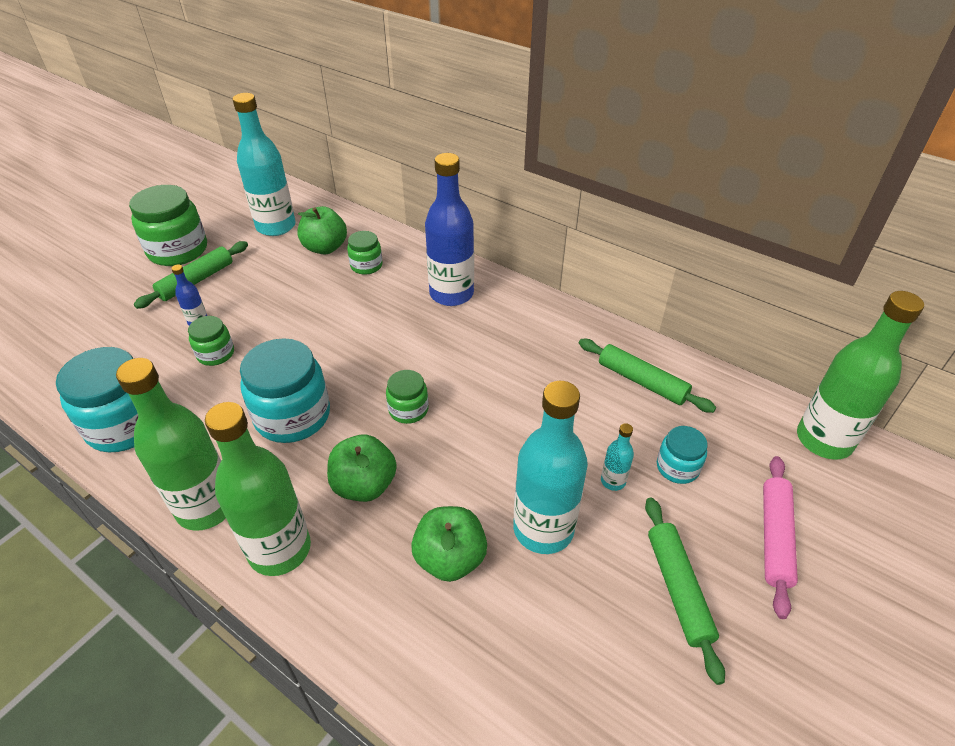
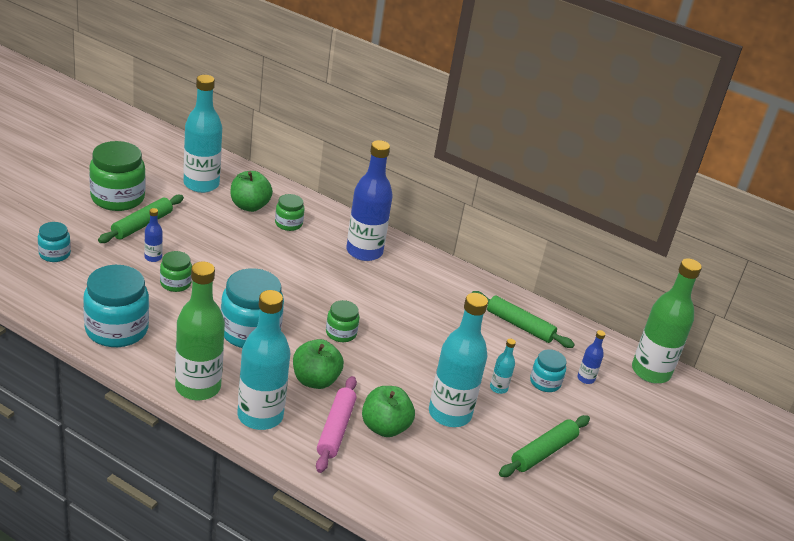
camera: 10 degrees left, 10 degrees down
(84, 326) = (54, 254): none -> turquoise jar
(280, 549) = (260, 416): green bottle -> turquoise bottle
(678, 589) = (543, 452): green rolling pin -> green rolling pin turned 60 degrees clockwise
(734, 457) = (585, 378): none -> blue bottle
(774, 537) = (610, 427): pink rolling pin -> pink rolling pin (335, 429)

